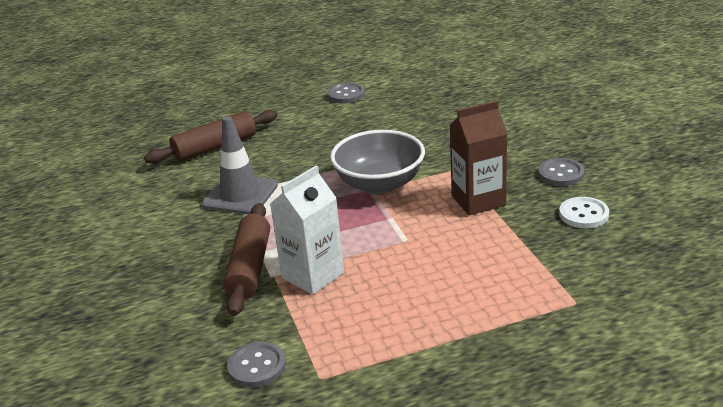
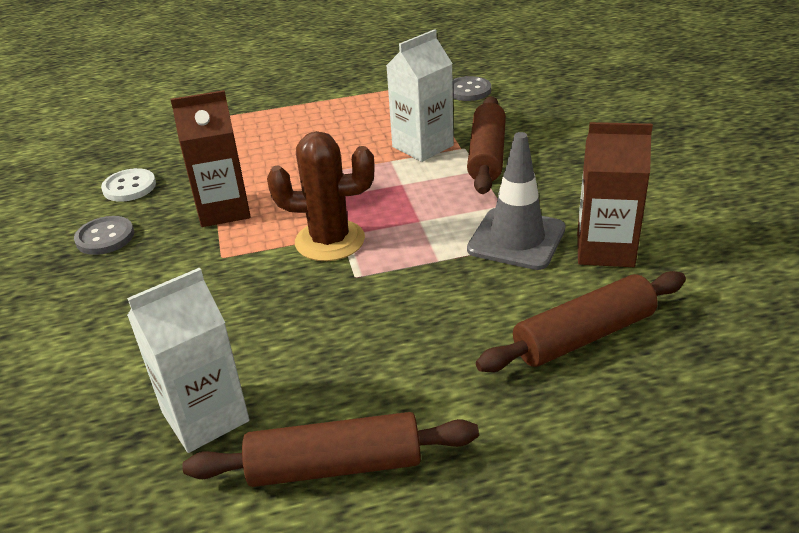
camera: 175 degrees left, 5 degrees up
(180, 193) = (605, 250): none -> brown carton
(346, 95) = (335, 466): grey button -> brown rolling pin
(379, 184) = (330, 241): grey bowl -> brown cactus
(416, 102) = (205, 417): none -> white carton

